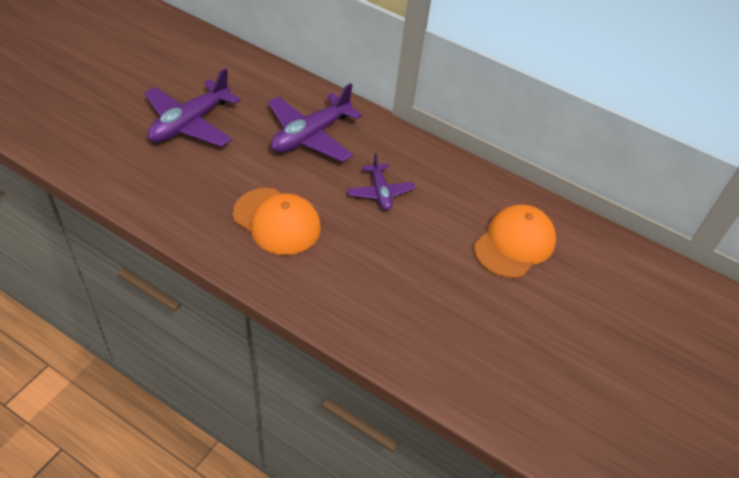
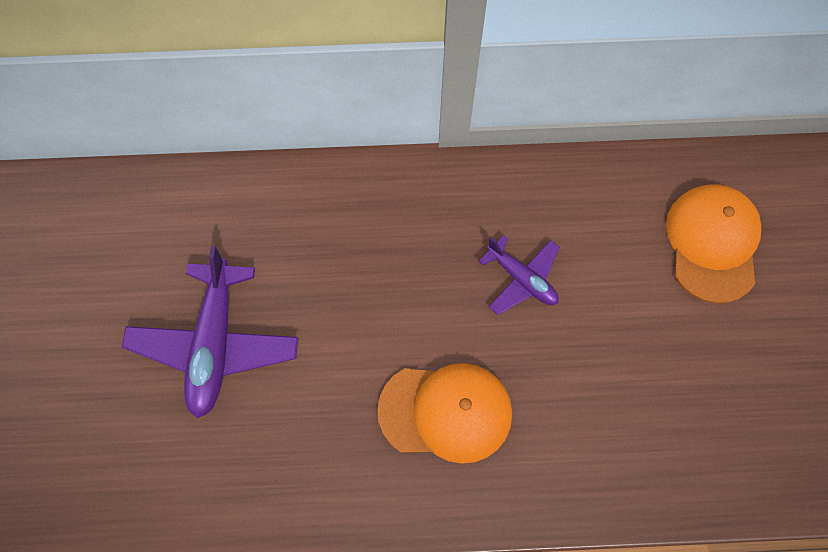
camera: 30 degrees left, 20 degrees up
(310, 136) = (375, 252): purple plane -> none

